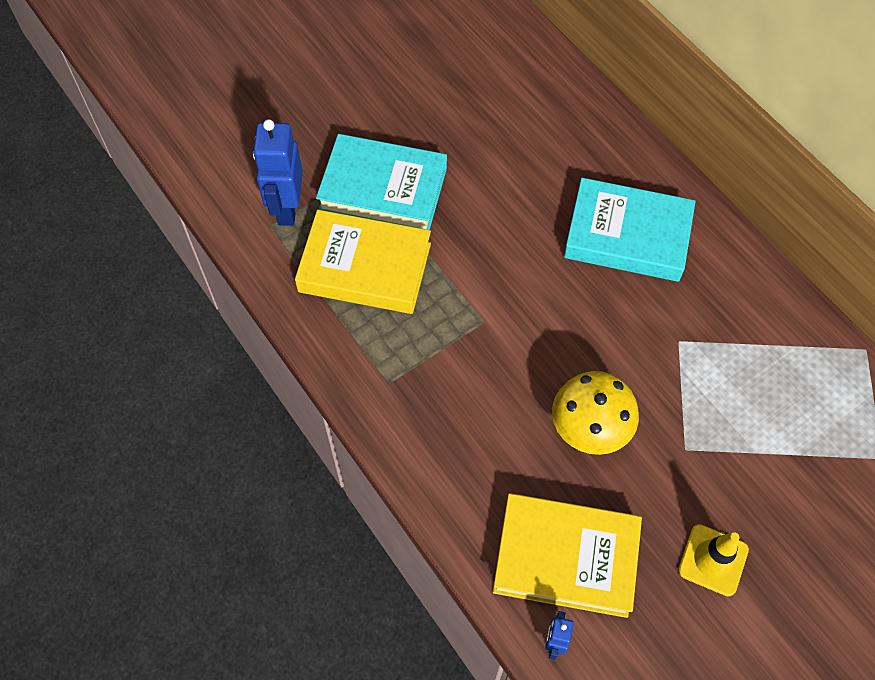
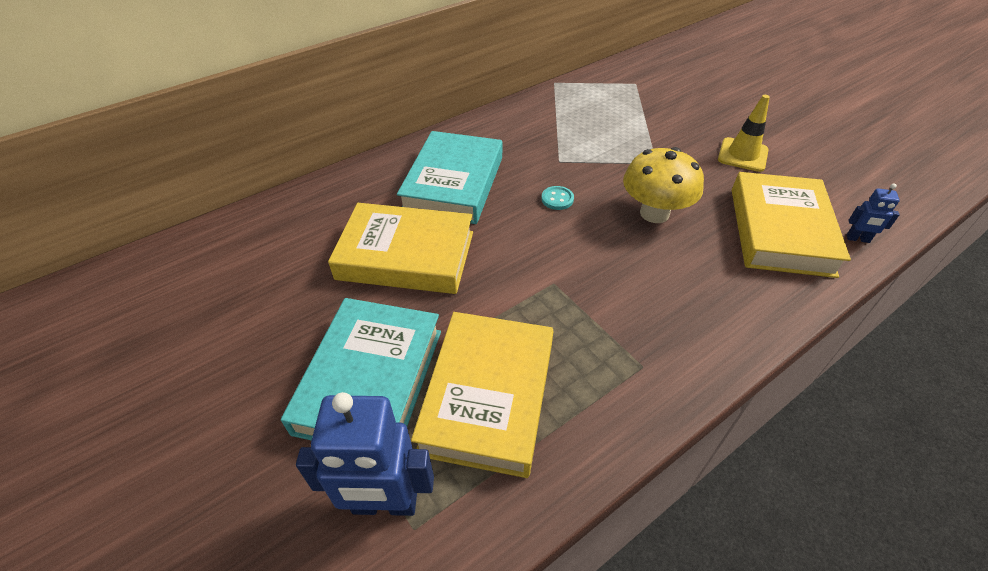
camera: 90 degrees left, 15 degrees down
(518, 201) = (406, 255): none -> yellow book
(608, 334) = (557, 199): none -> turquoise button

